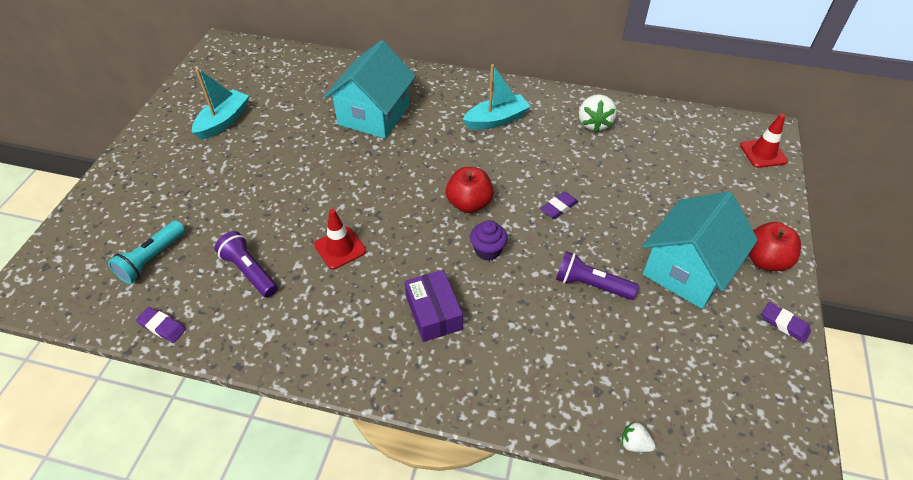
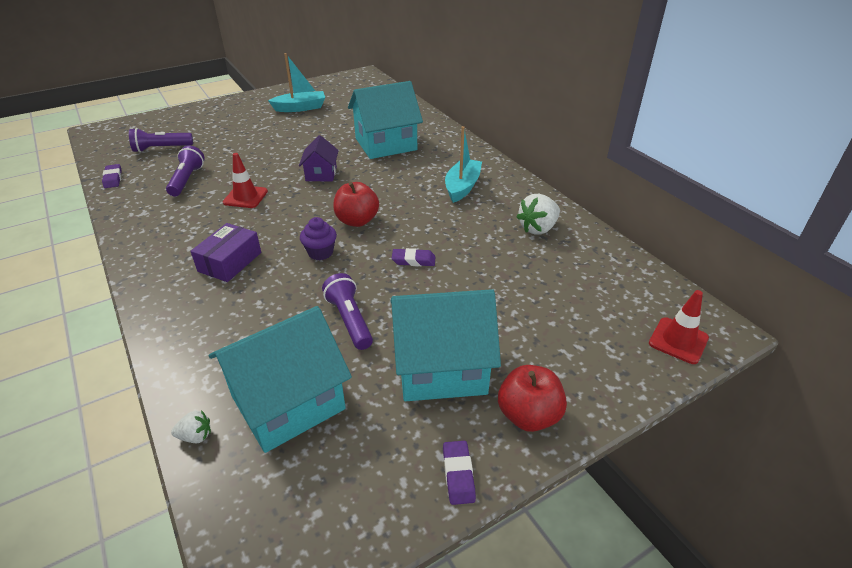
camera: 45 degrees right, 10 degrees down
(152, 259) = (161, 148): turquoise flashlight -> purple flashlight
(368, 180) = (321, 174): none -> purple house
(496, 120) = (462, 187): turquoise boat -> turquoise boat turned 90 degrees counterclockwise
(634, 443) = (196, 436): white strawberry -> white strawberry turned 105 degrees clockwise
(647, 371) = (288, 402): none -> turquoise house

